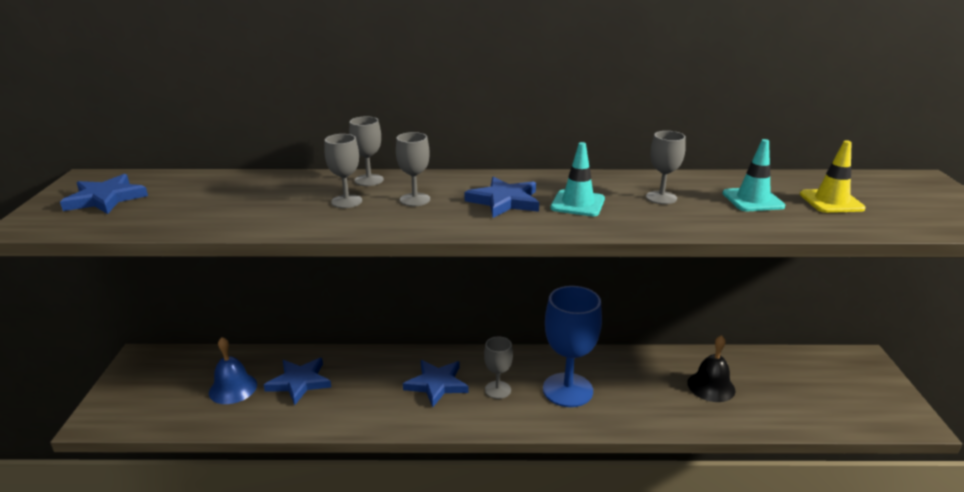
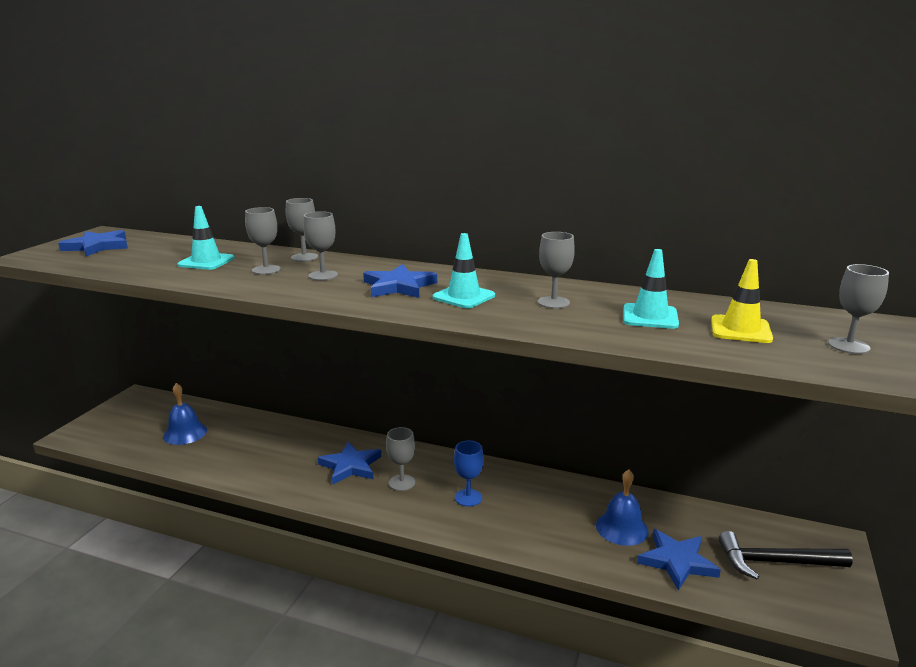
camera: 20 degrees right, 5 degrees down
(266, 200) = (206, 262): none -> turquoise traffic cone
(299, 382) = (239, 439): blue star -> blue star (677, 561)
(567, 390) = (468, 498): blue goblet -> blue goblet, size x0.52
(711, 386) = (622, 528): black bell -> blue bell
(838, 387) = (775, 562): none -> black hammer
(918, 204) = (848, 346): none -> grey goblet

